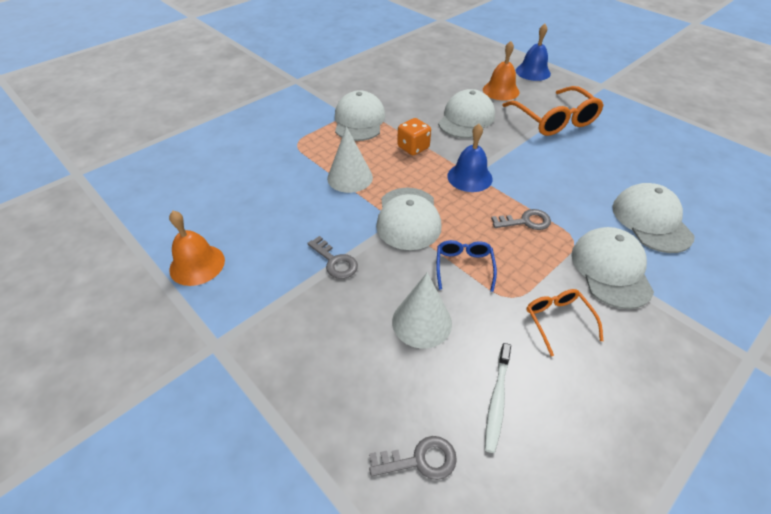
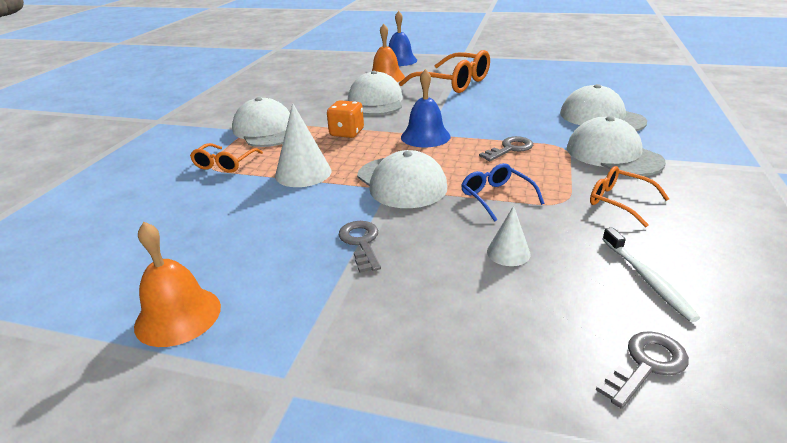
camera: 30 degrees left, 15 degrees down
(307, 145) = (225, 164): none -> orange glasses
(335, 261) = (361, 242): grey key -> grey key turned 120 degrees counterclockwise
(422, 322) = (508, 252): white cone -> white cone, size x0.58

